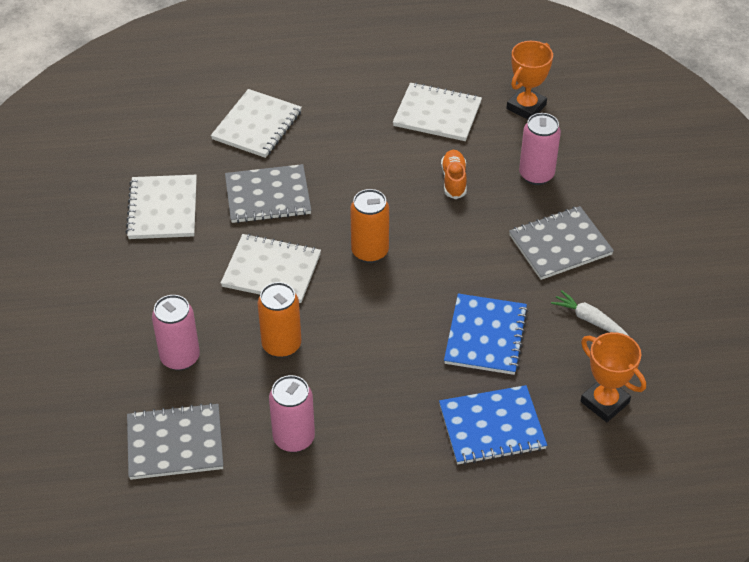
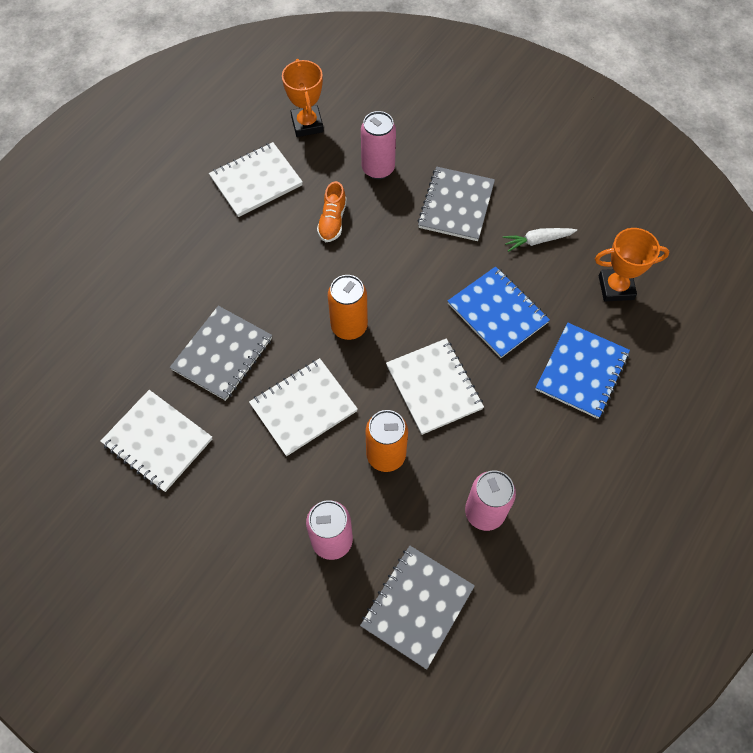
camera: 50 degrees left, 15 degrees up
(257, 125) = (138, 306): white notebook -> white notebook (434, 387)
(454, 180) = (332, 221): orange shoe -> orange shoe turned 120 degrees counterclockwise

